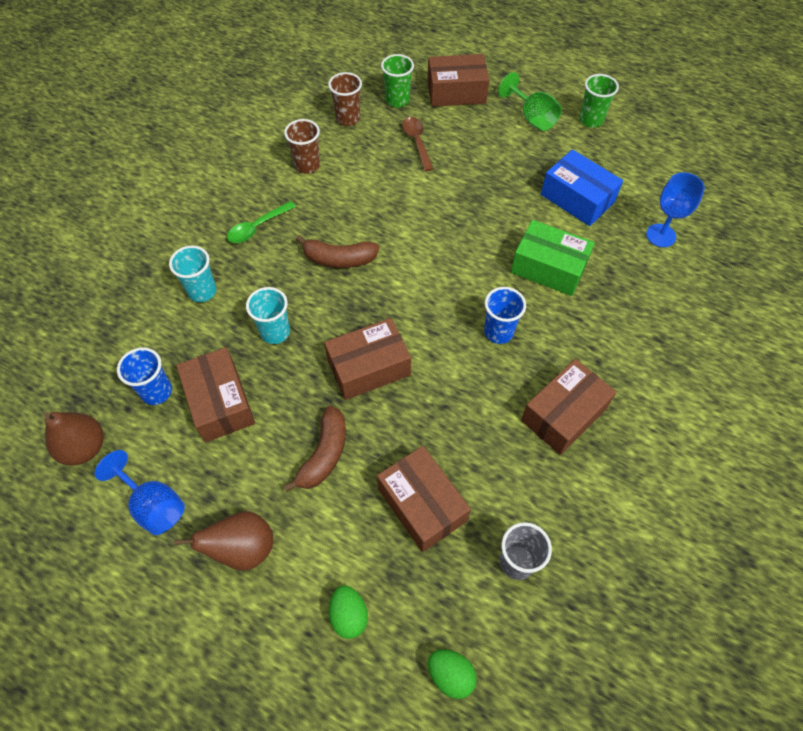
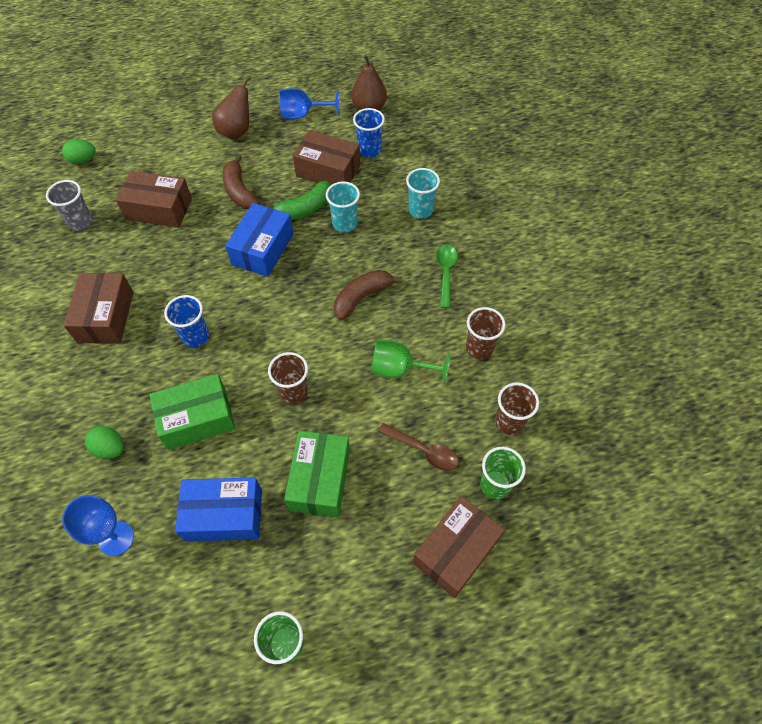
camera: 135 degrees right, 0 degrees up
(289, 378) = (304, 208): none -> green banana
(349, 615) = (155, 146): green egg -> green egg (110, 448)
(369, 367) = (262, 249): brown box -> blue box
(462, 233) = (294, 392): none -> brown cup
(497, 173) = (320, 479): none -> green box
(532, 117) = (349, 587): green goblet -> green goblet (399, 369)

